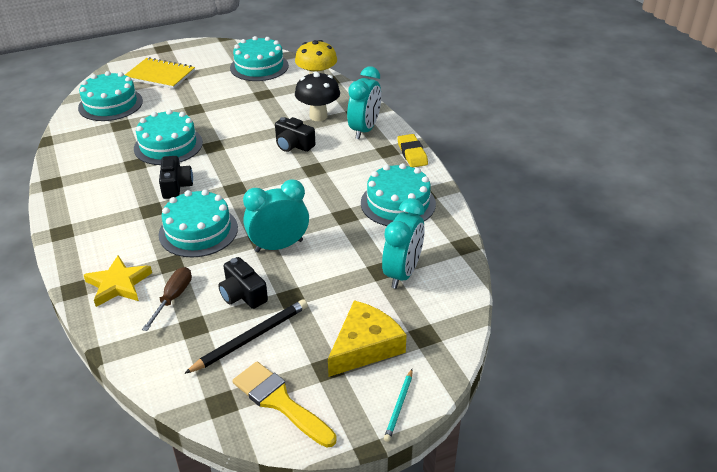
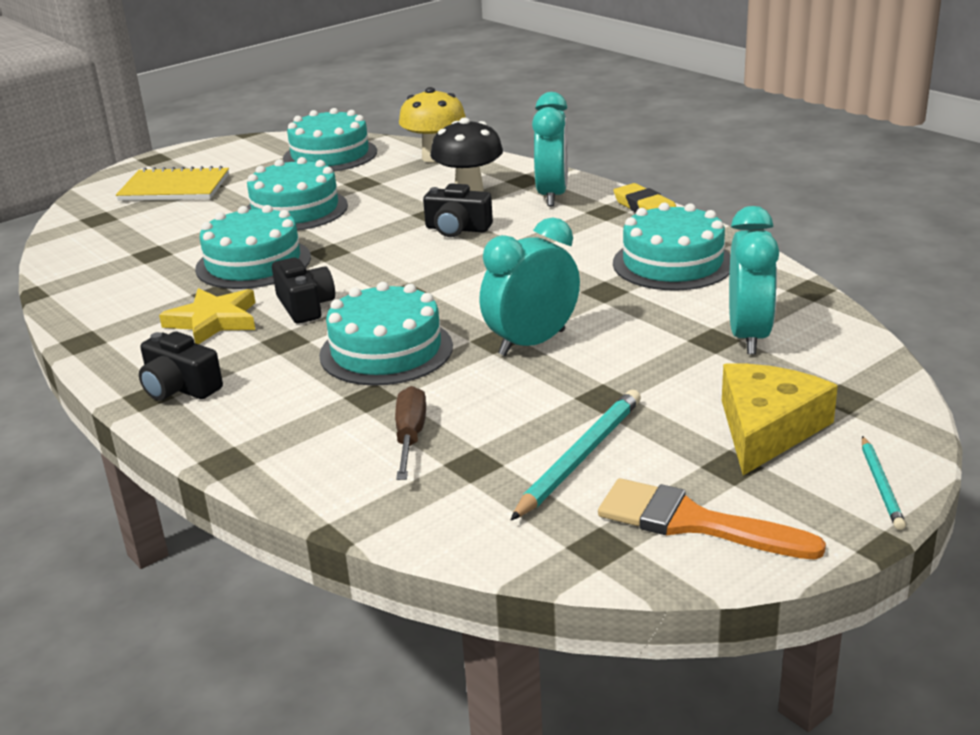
camera: 15 degrees left, 10 degrees down
(110, 104) = (115, 233): turquoise cake -> turquoise cake (295, 210)
(118, 284) = (301, 439): yellow star -> yellow star (213, 321)
(243, 294) = (522, 409): black camera -> black camera (180, 388)
(250, 338) = (579, 457): black pencil -> turquoise pencil
(280, 402) = (694, 522): yellow brush -> orange brush

